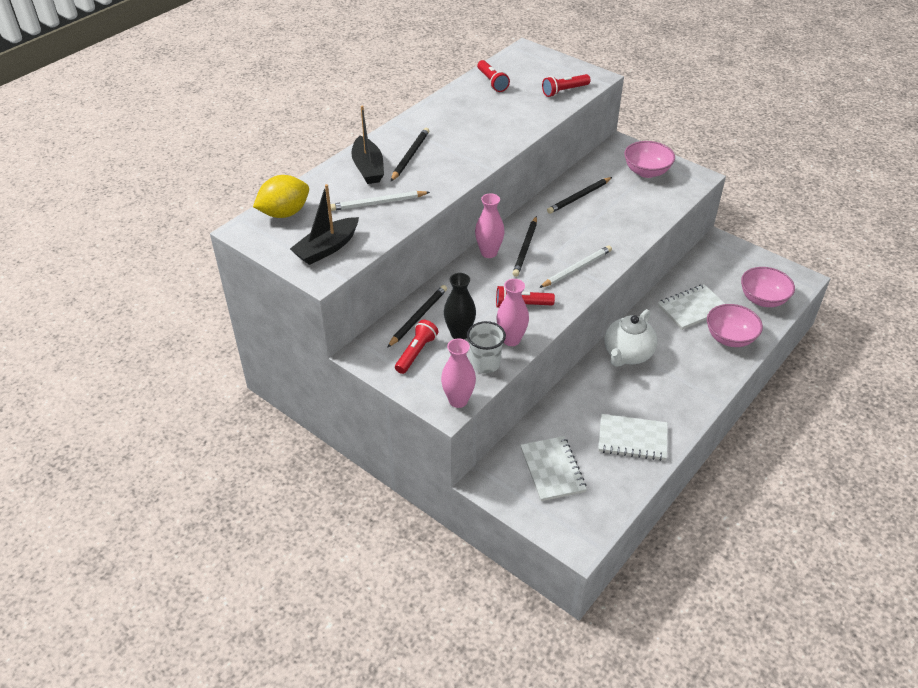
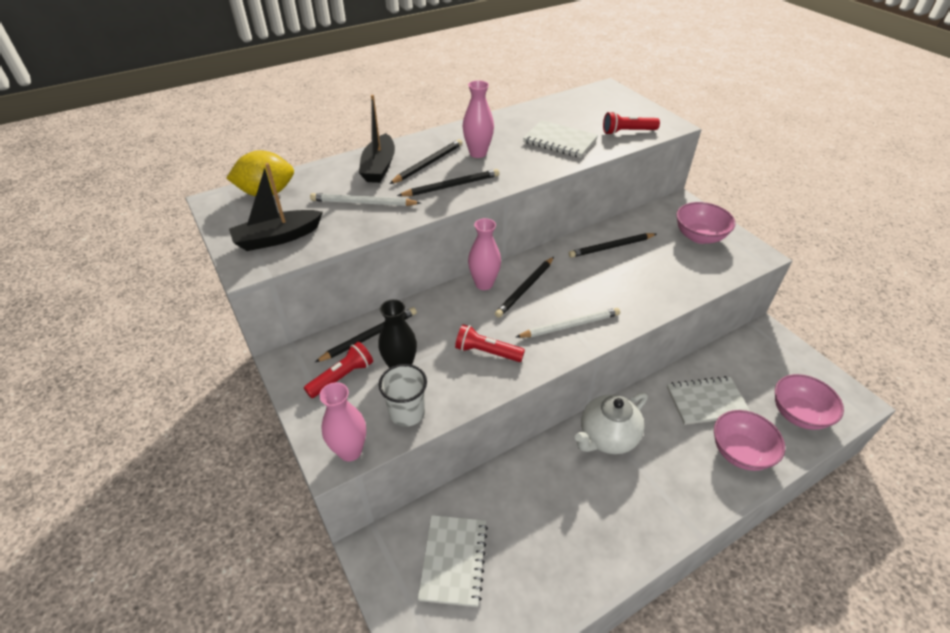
camera: 20 degrees right, 0 degrees up
(443, 172) = (451, 186): none -> black pencil
(492, 82) = (556, 111): red flashlight -> none
(511, 340) = (452, 391): pink vase -> pink vase (478, 153)
(632, 439) = (567, 551): white notebook -> white notebook (560, 141)

